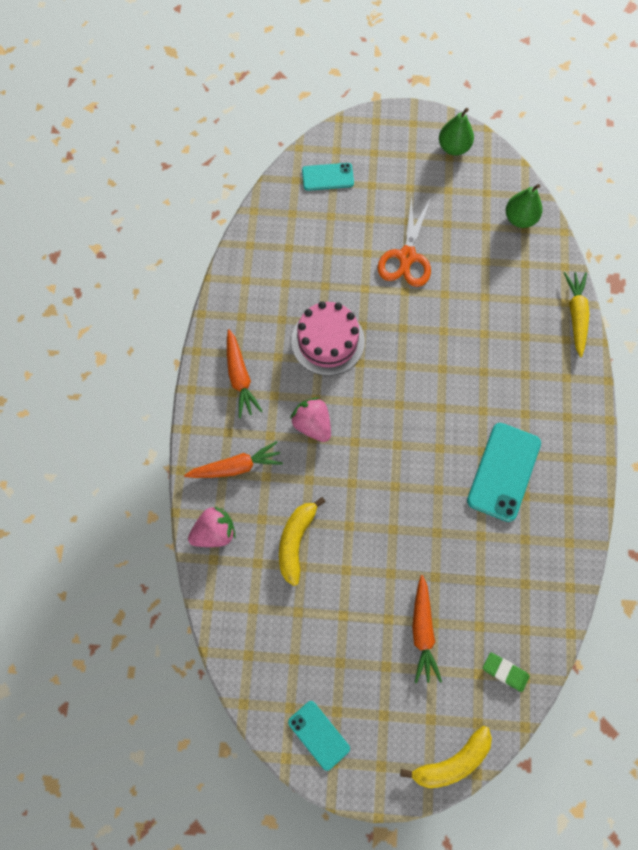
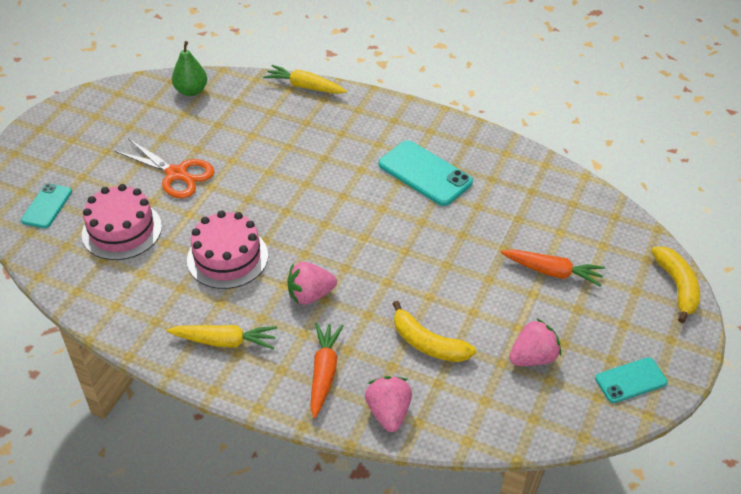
camera: 70 degrees left, 25 degrees down
(240, 377) = (225, 341): orange carrot -> yellow carrot
(313, 638) = (533, 357): none -> pink strawberry
(324, 246) = (122, 230): none -> pink cake
(453, 147) = (87, 110): green pear -> none
(505, 672) = (606, 227): green eraser -> none

